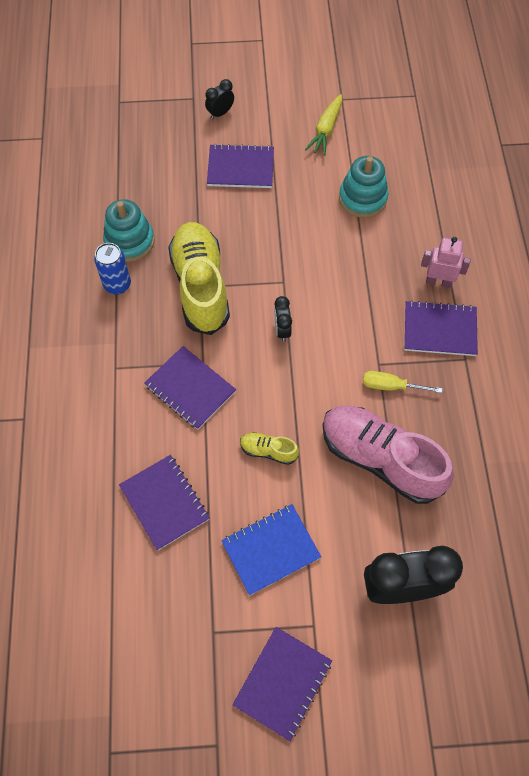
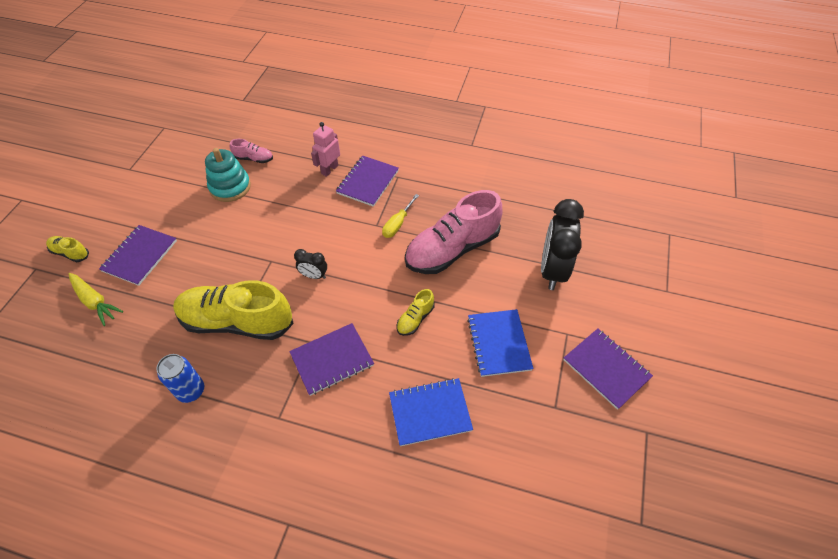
camera: 70 degrees left, 10 degrees down
(129, 241) = (151, 366): turquoise stacking toy -> none
(164, 503) = (430, 412): purple notebook -> blue notebook
(220, 113) = (70, 253): black clock -> yellow shoe
(326, 130) = (150, 188): yellow carrot -> yellow carrot (95, 302)
(414, 200) = (254, 159): none -> pink shoe

